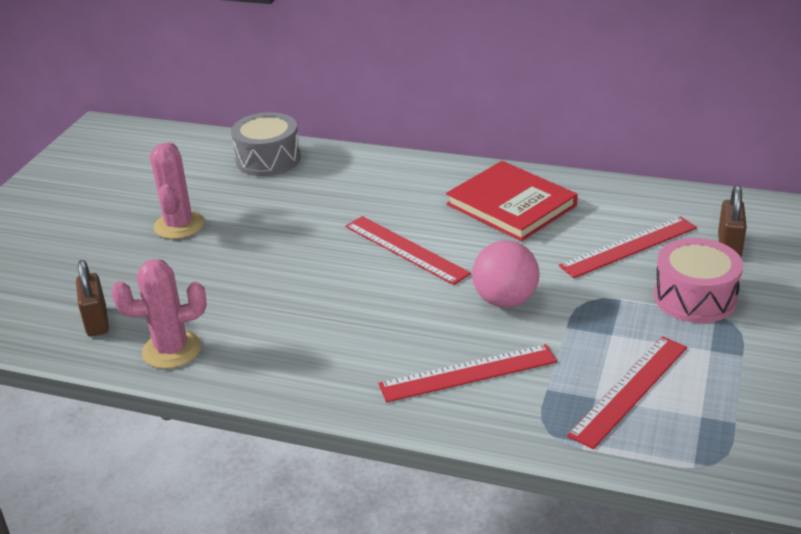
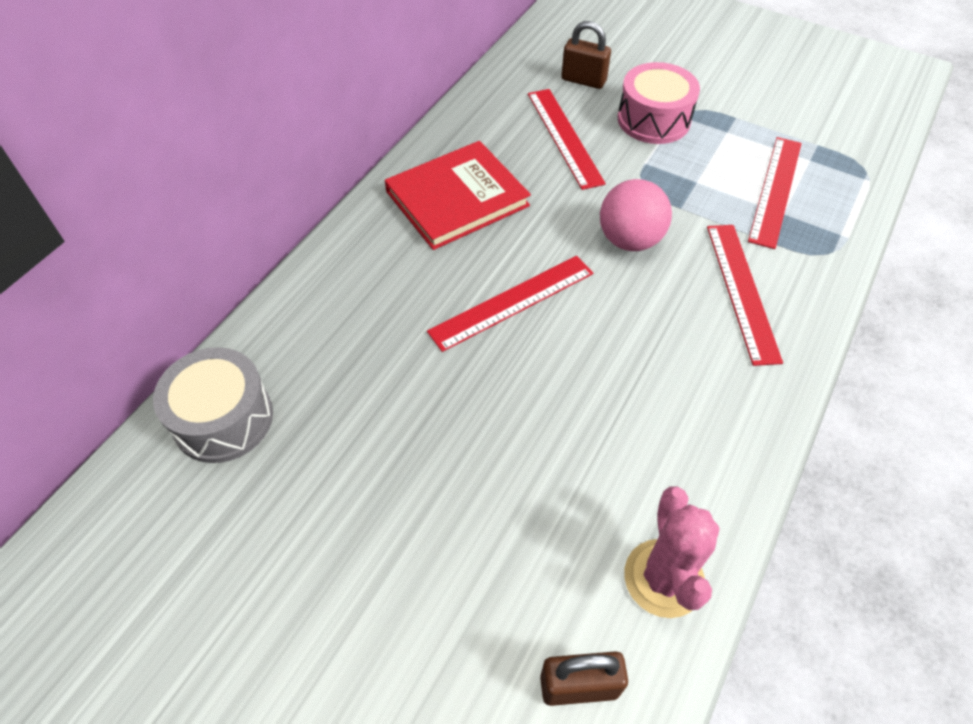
camera: 80 degrees left, 20 degrees up
(179, 225) = (356, 555): pink cactus -> none
(629, 390) = (775, 190): red ruler -> red ruler turned 60 degrees clockwise

